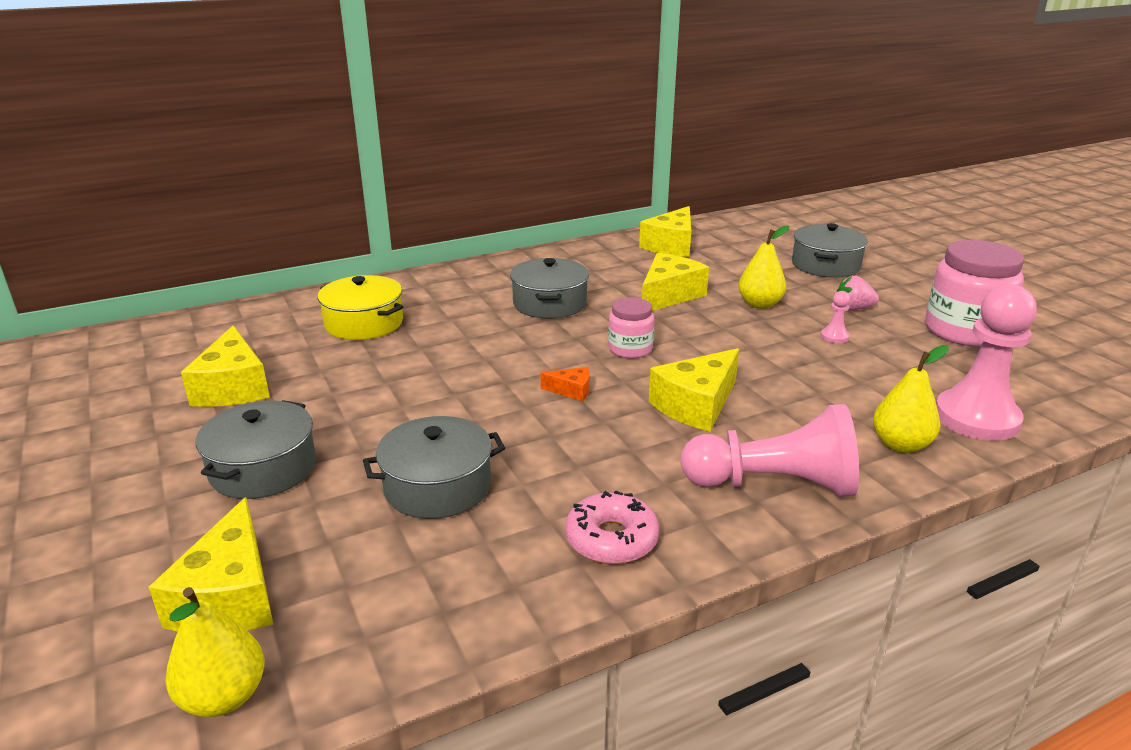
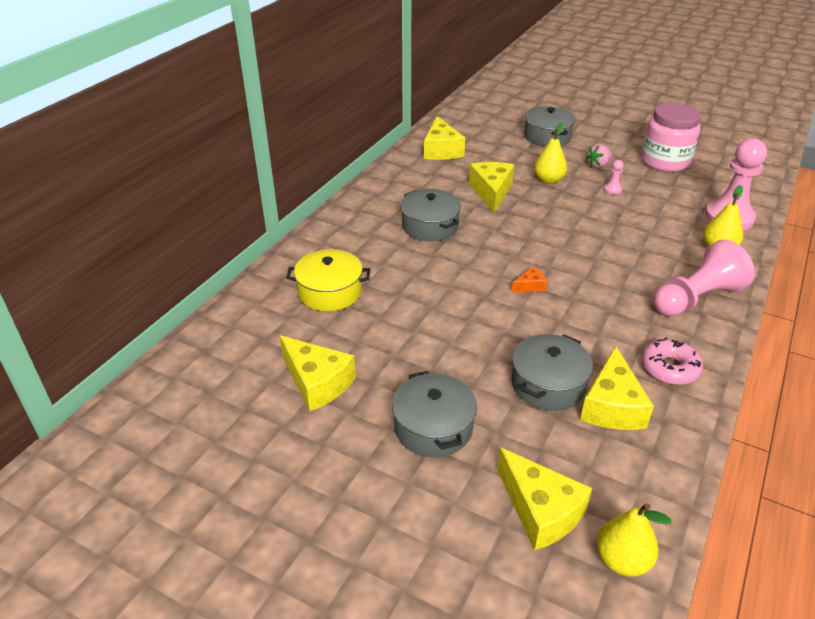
camera: 35 degrees left, 10 degrees up
(630, 349) = (522, 242): pink jar -> none
(696, 405) = (604, 266): yellow cheese -> yellow cheese (612, 406)

